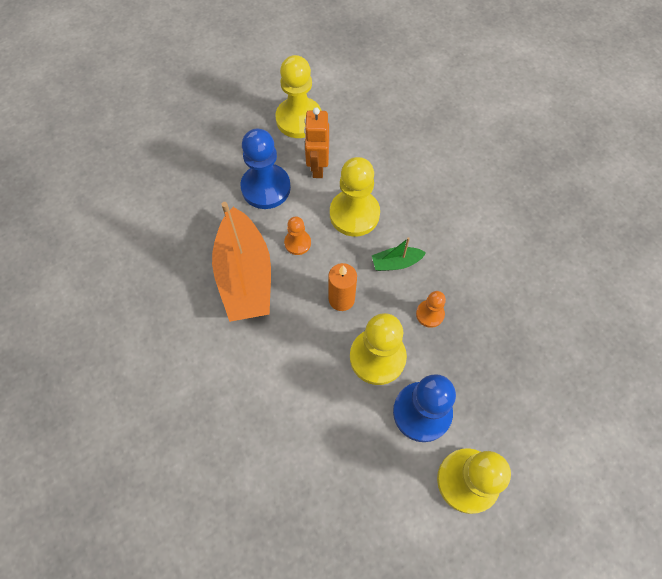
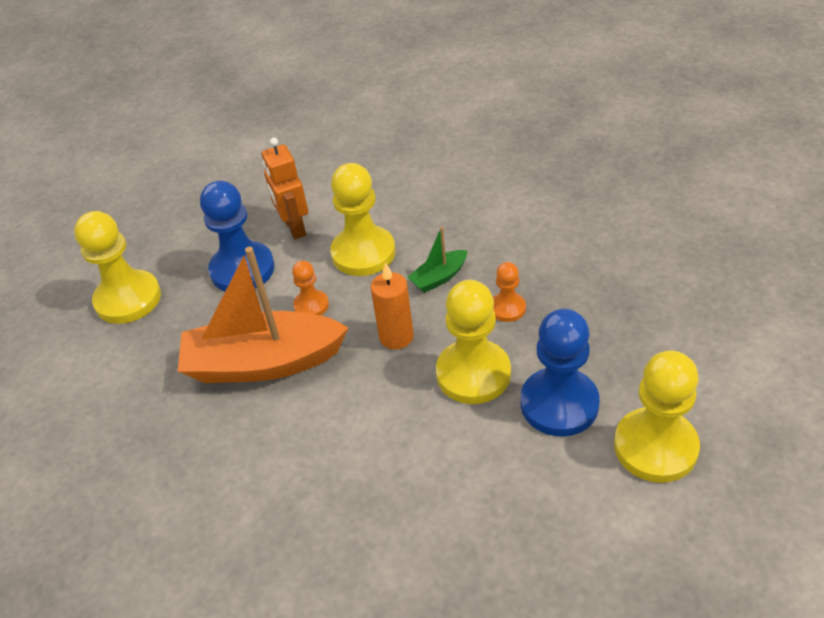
camera: 20 degrees left, 20 degrees down
(245, 276) = (264, 363): orange boat -> orange boat turned 120 degrees clockwise
(299, 119) = (247, 194): yellow pawn -> yellow pawn (128, 299)

